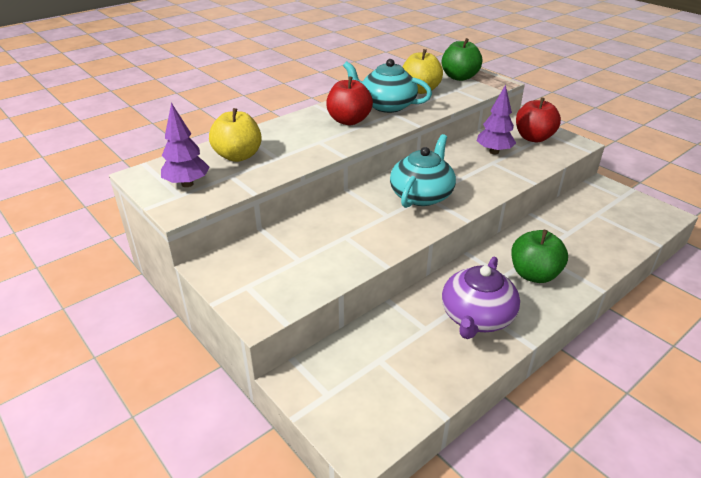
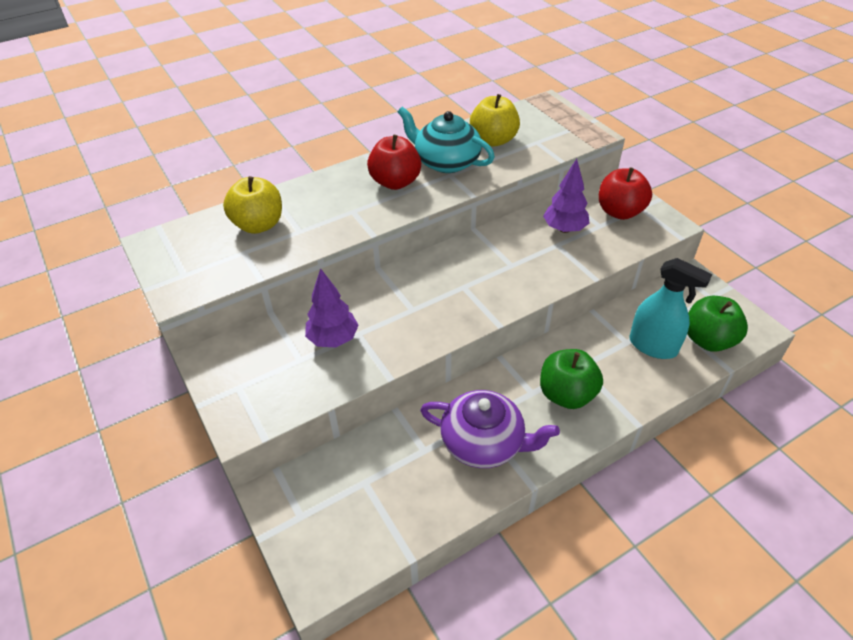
camera: 10 degrees right, 10 degrees up
(187, 184) = (195, 260): purple tree -> purple tree (333, 339)
(421, 195) = (459, 285): turquoise teapot -> none
(459, 77) = (548, 123): green apple -> green apple (708, 340)
(476, 317) = (484, 442): purple teapot -> purple teapot turned 105 degrees counterclockwise
(590, 234) = (653, 346): none -> turquoise spray bottle

